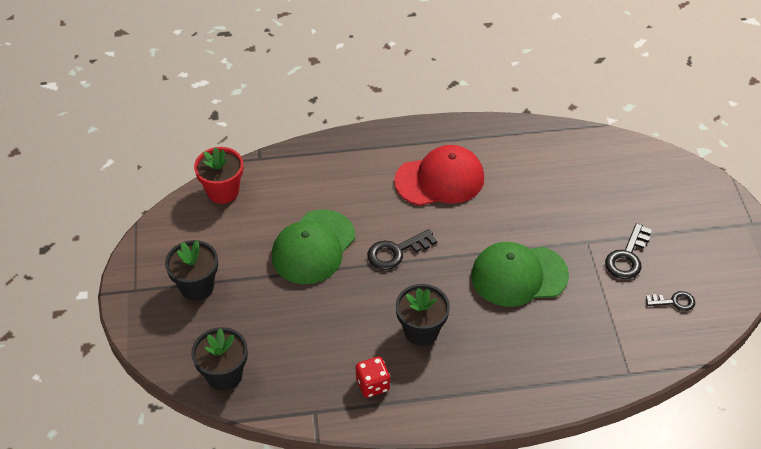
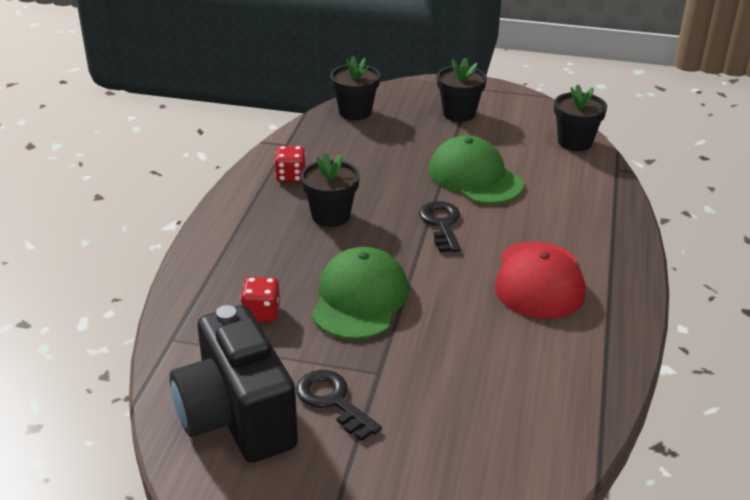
camera: 110 degrees right, 15 degrees down
(223, 191) = (575, 142): red flower pot -> black flower pot
(569, 330) = (261, 313): none -> red dice
(674, 302) = (237, 418): black key -> black camera

